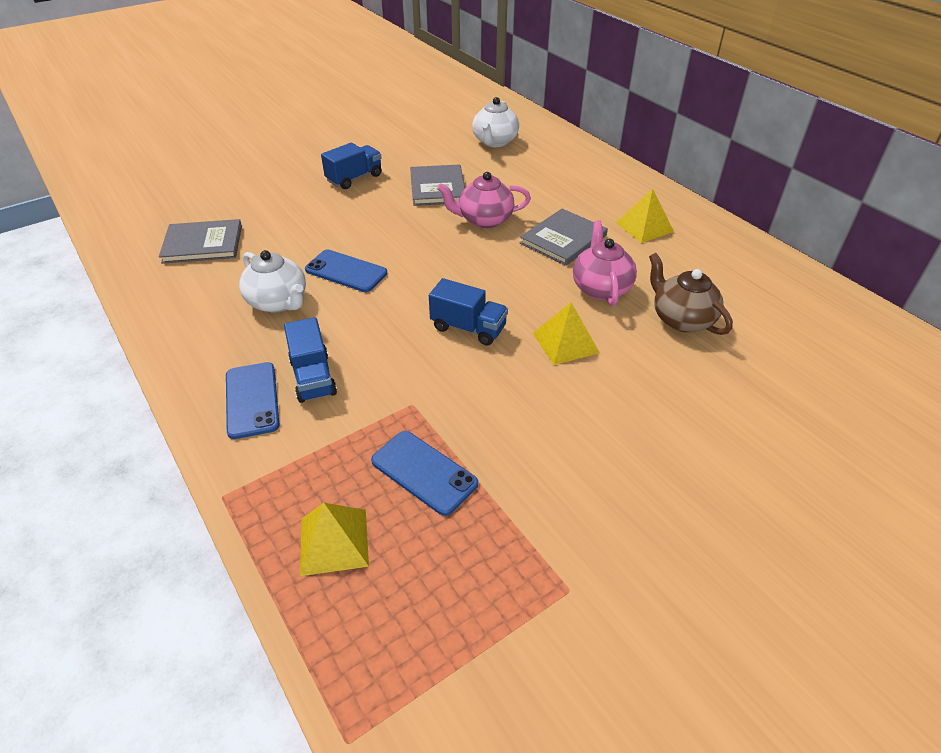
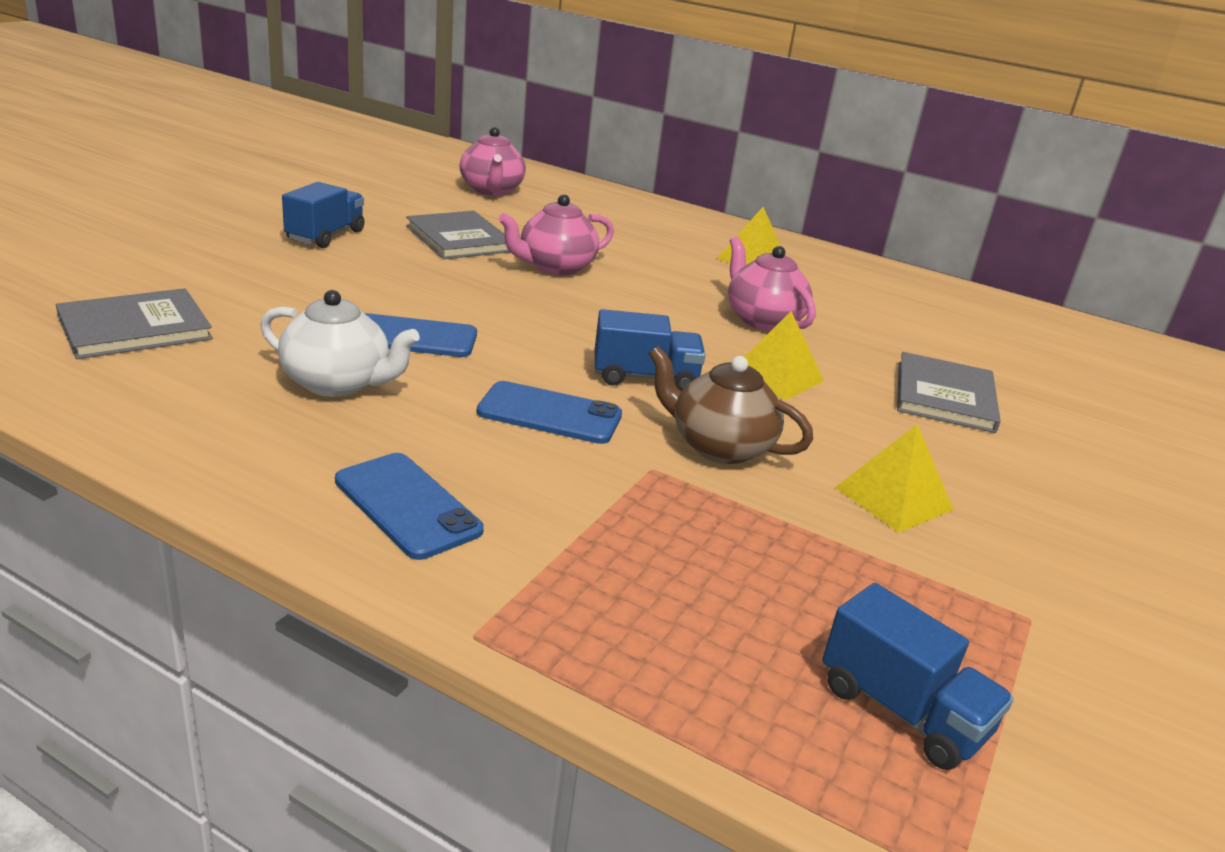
camera: 30 degrees left, 15 degrees down
(313, 377) = (480, 462): blue truck -> blue truck (902, 710)
(334, 541) = (699, 646): yellow pyramid -> yellow pyramid (893, 498)
(424, 472) = (741, 539): blue phone -> blue phone (550, 414)
(494, 142) = (491, 190): white teapot -> pink teapot
(563, 239) = (673, 278): grey book -> grey book (944, 396)
(681, 319) = (876, 338): brown teapot -> brown teapot (719, 446)

